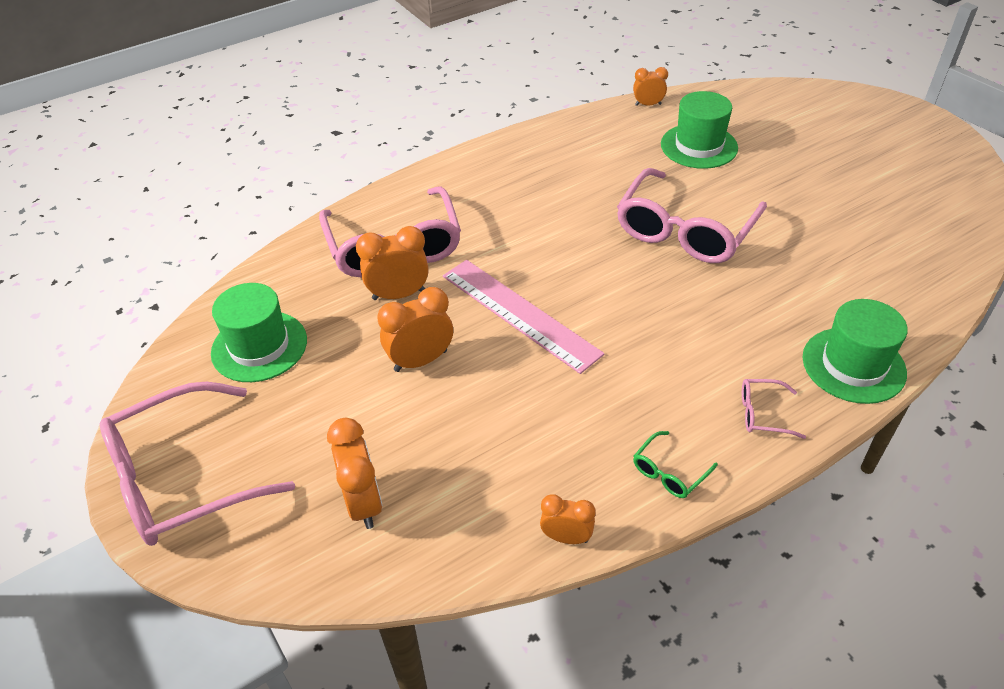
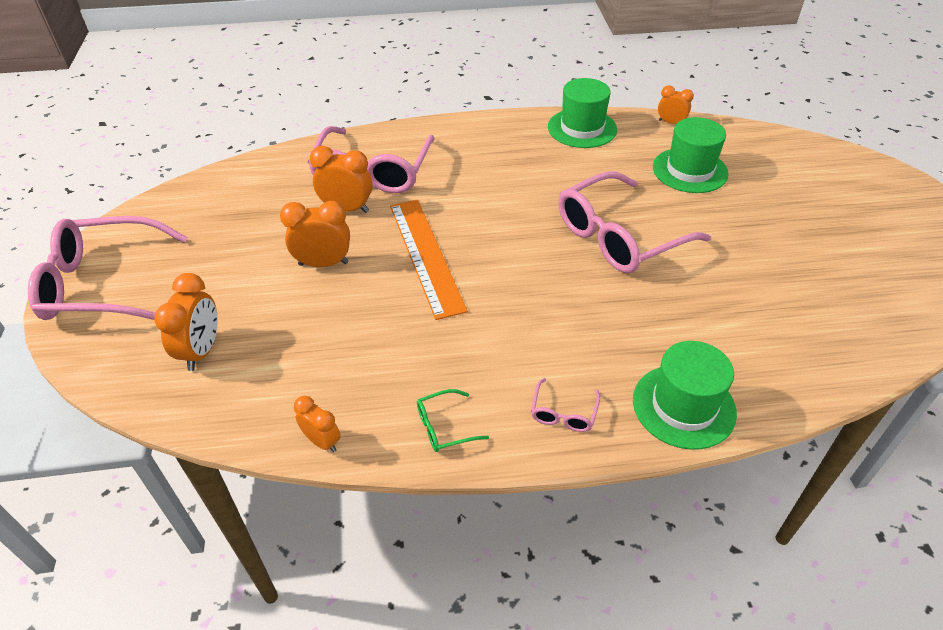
camera: 25 degrees right, 0 degrees up
(259, 346) = (222, 212): green hat -> green hat (582, 128)
(519, 314) = (426, 255): pink ruler -> orange ruler
(762, 414) = (563, 413): pink glasses -> pink glasses turned 105 degrees counterclockwise

